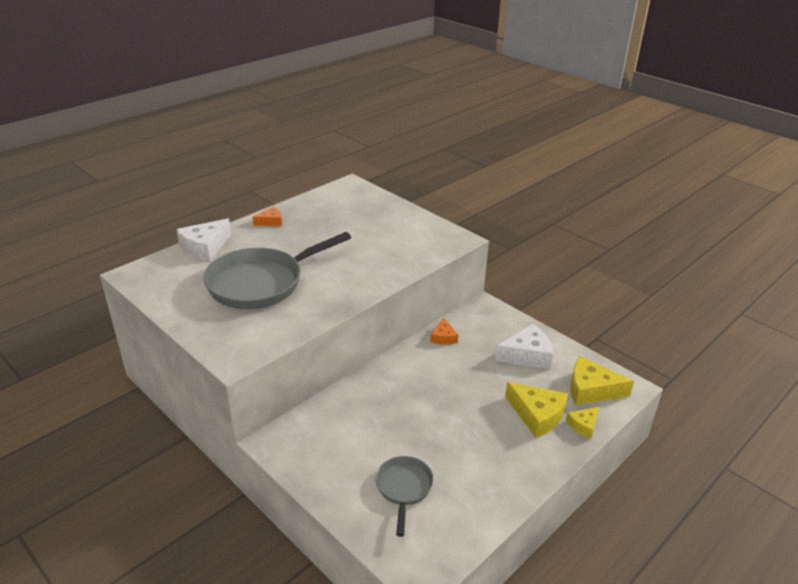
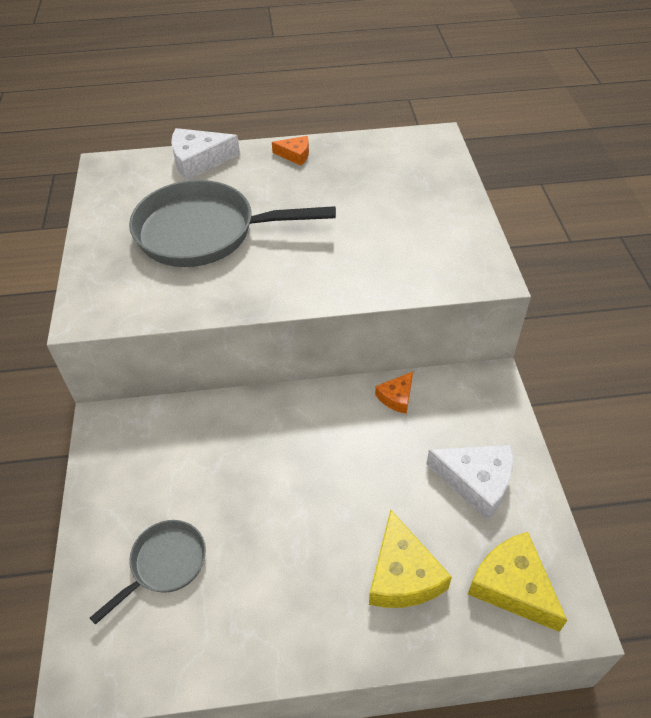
camera: 40 degrees right, 15 degrees up
(583, 425) = (448, 630): yellow cheese -> none

